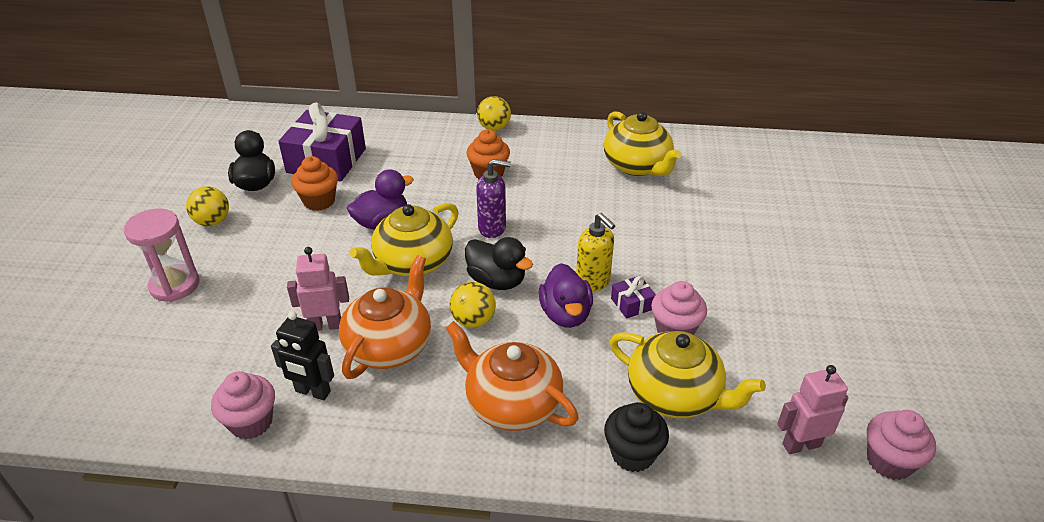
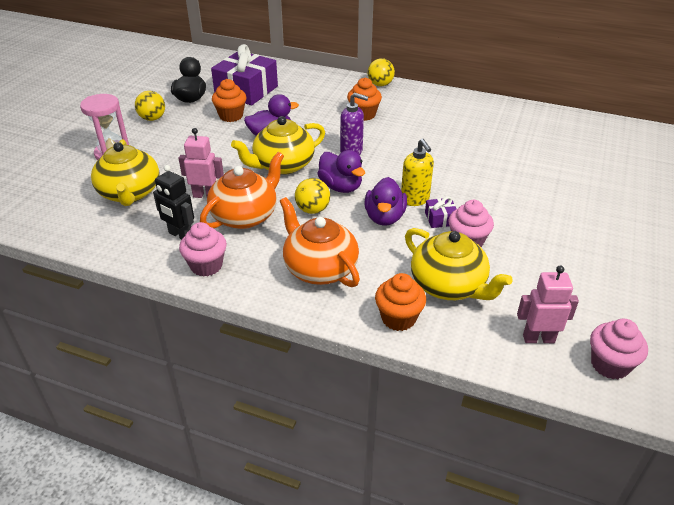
camera: 15 degrees right, 0 degrees up
(251, 422) = (132, 246): pink cupcake -> pink cupcake (206, 266)
(497, 281) = (341, 187): black duck -> purple duck
(633, 454) = (398, 318): black cupcake -> orange cupcake
(637, 166) = (484, 125): yellow teapot -> yellow teapot (130, 193)

